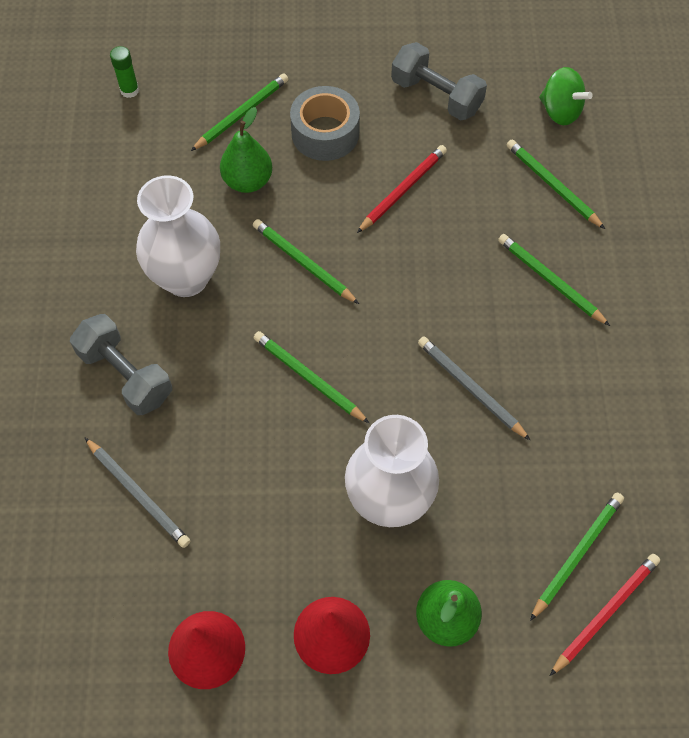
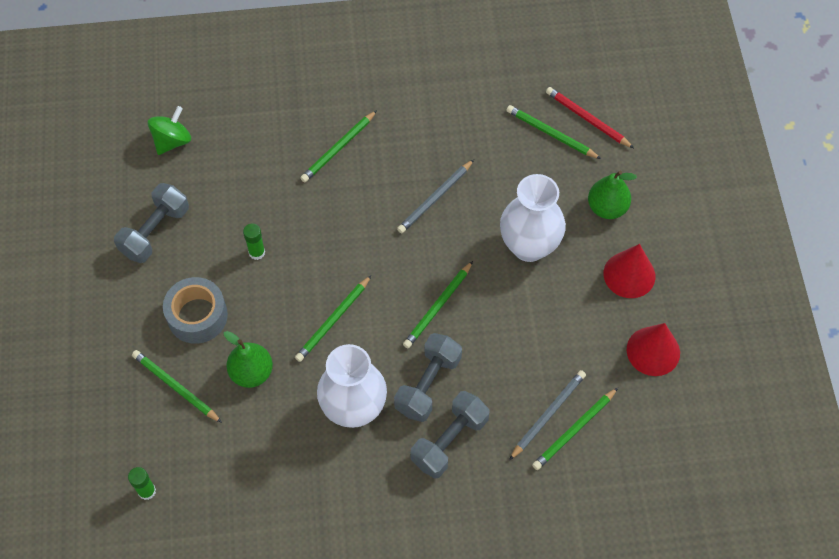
camera: 95 degrees left, 0 degrees up
(203, 358) = (428, 384): none -> grey dumbbell
(402, 190) = (257, 252): red pencil -> green glue stick
(552, 186) = (249, 147): green pencil -> green pencil (574, 430)

